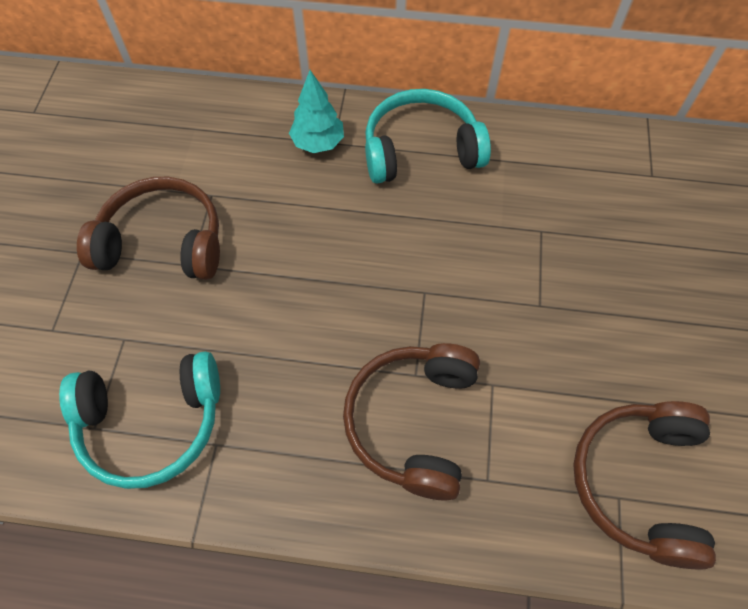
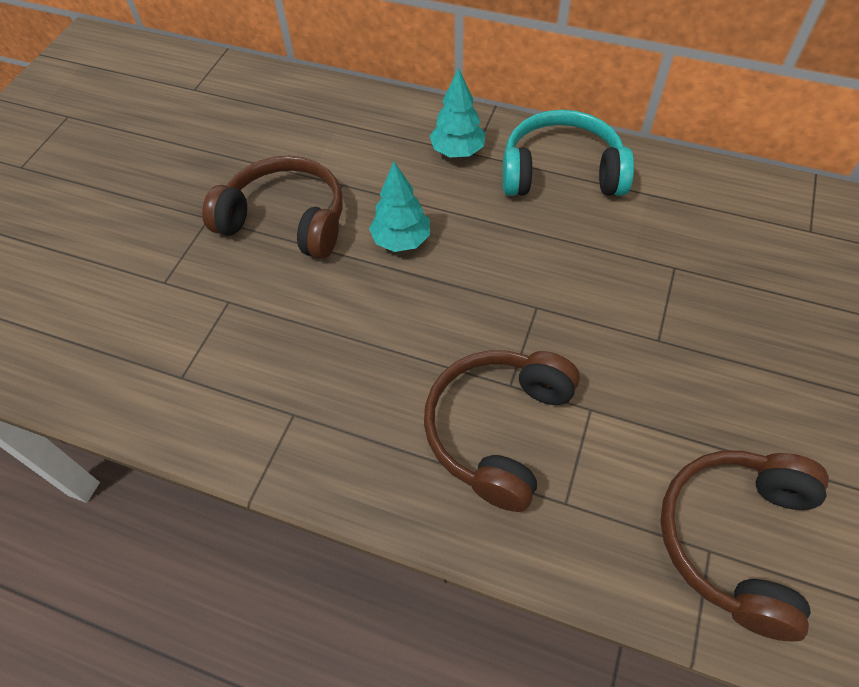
camera: 15 degrees right, 5 degrees down
(151, 423) = (236, 383): turquoise headphones -> none
(283, 245) = (401, 240): none -> turquoise tree

